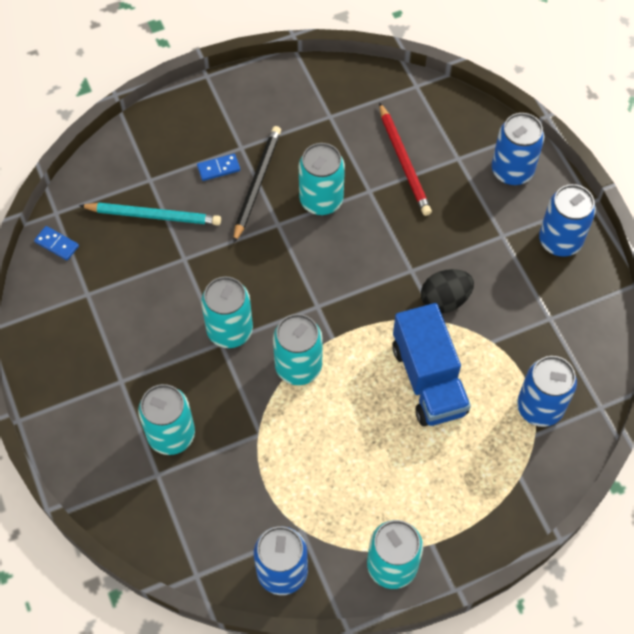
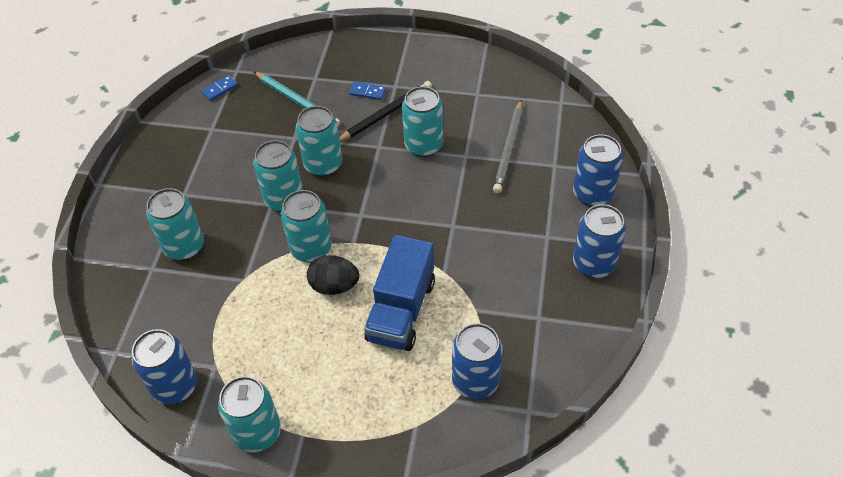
camera: 35 degrees right, 10 degrees down
(57, 244) = (220, 89): blue domino -> blue domino turned 75 degrees clockwise
(238, 273) = (323, 165): none -> turquoise can
(404, 162) = (509, 148): red pencil -> grey pencil
(445, 300) = (462, 259): black egg -> black egg (334, 286)

